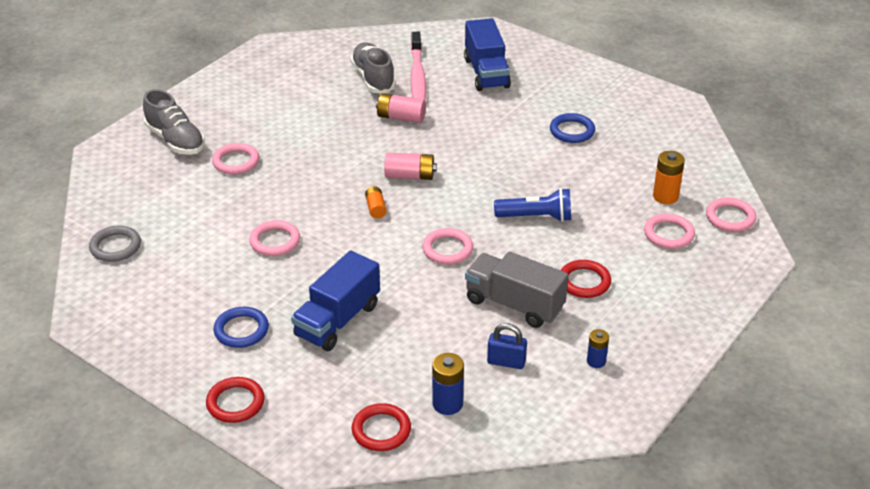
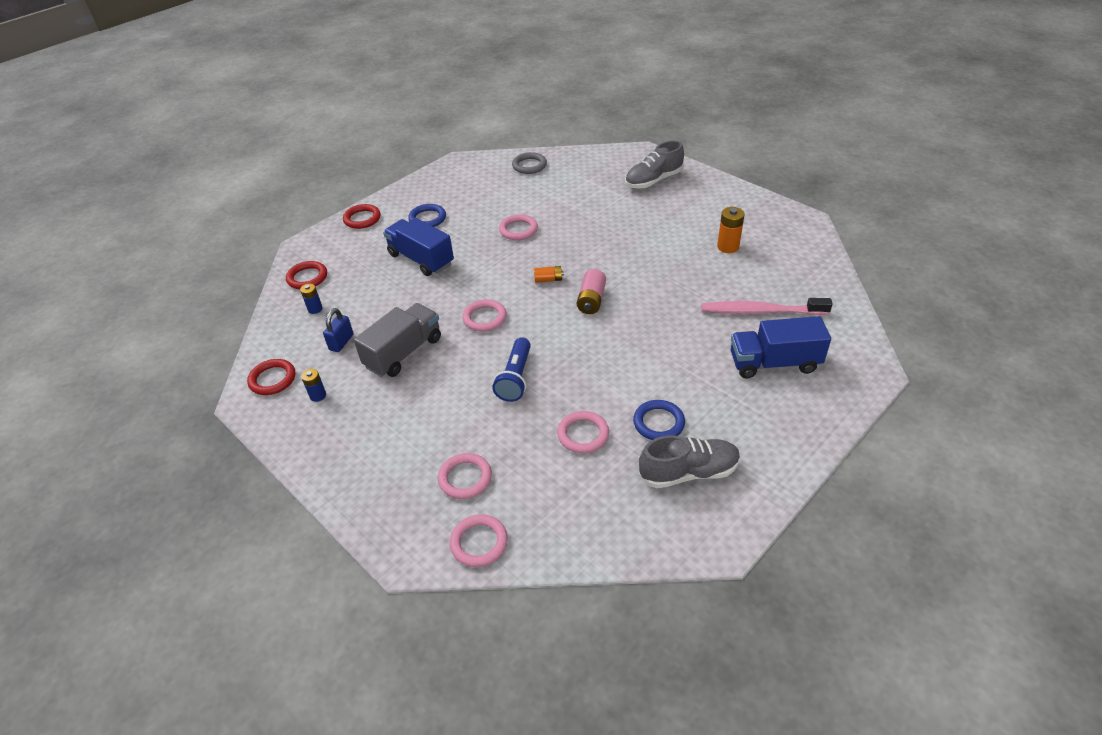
camera: 100 degrees right, 5 degrees up
(236, 162) = (622, 209): pink ring -> pink ring (583, 434)
(373, 78) = (754, 282): grey shoe -> grey shoe (688, 472)
(401, 117) = (685, 298): pink battery -> none
(447, 403) = (315, 309): blue battery -> blue battery, size x0.65
(584, 282) = (416, 401): red ring -> red ring (272, 379)
(665, 196) = (528, 487): orange battery -> orange battery (728, 247)

